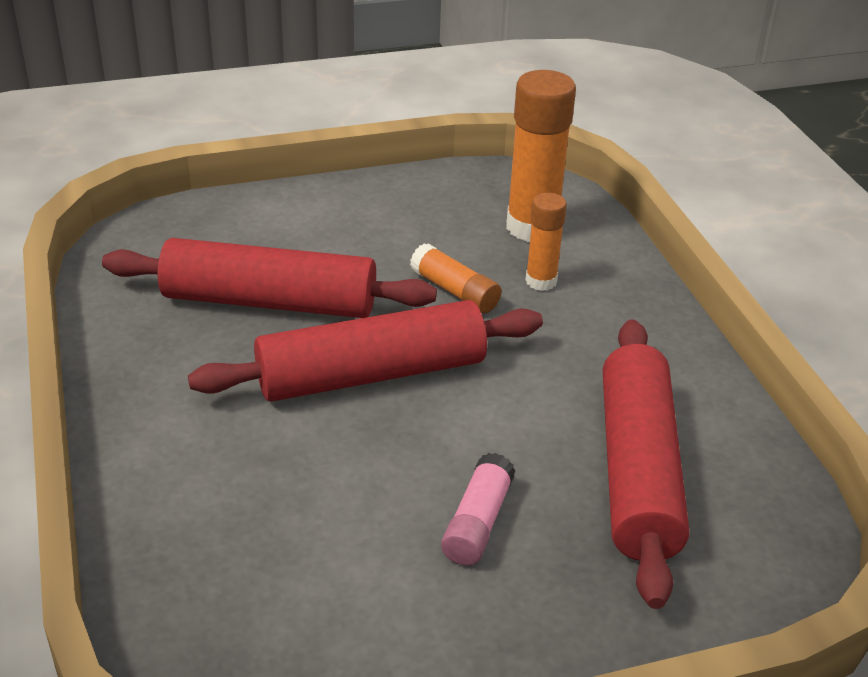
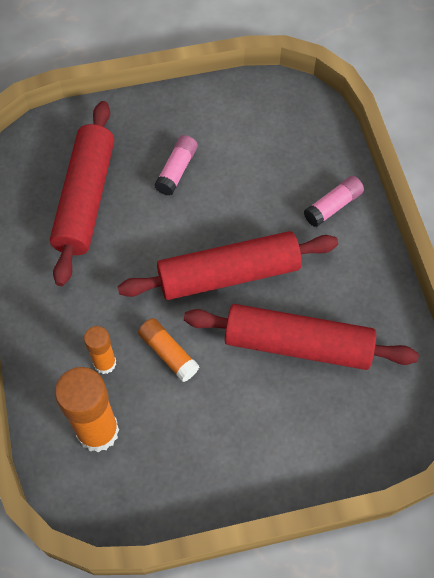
camera: 175 degrees left, 25 degrees up
(180, 470) = (333, 206): none -> pink glue stick

